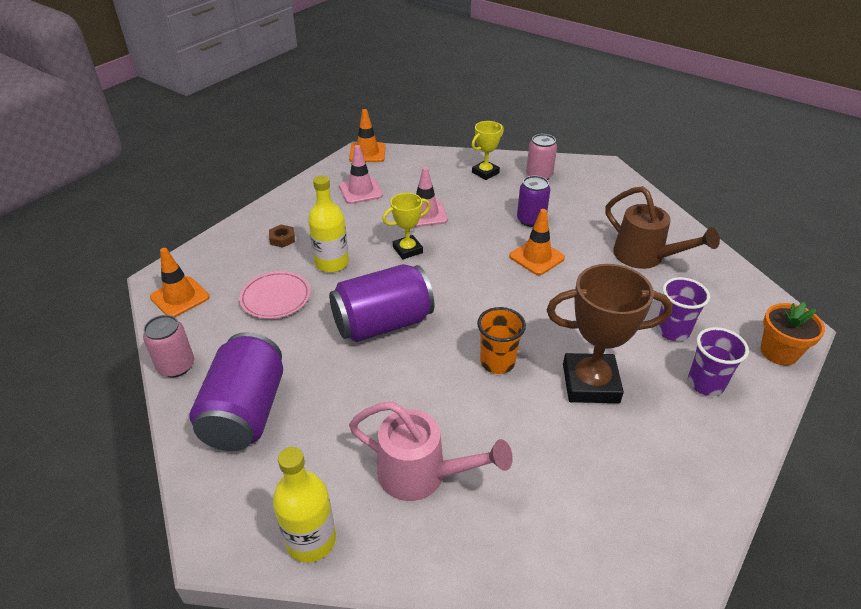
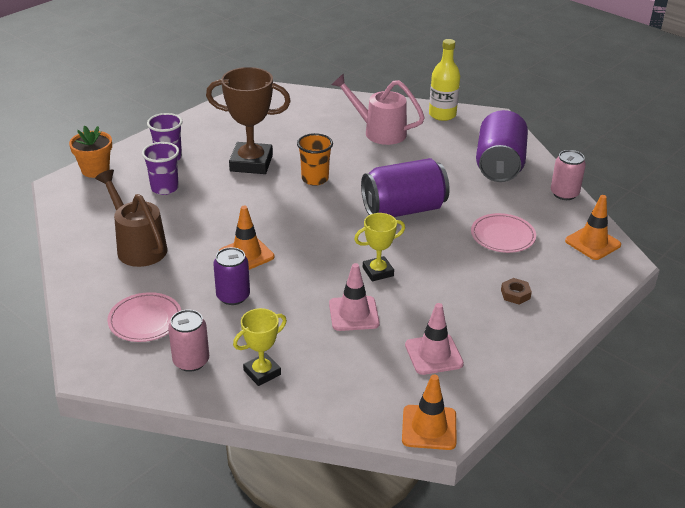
camera: 175 degrees left, 5 degrees down
(332, 263) = (456, 264): yellow bottle -> none
(591, 198) = (145, 320): none -> pink plate

